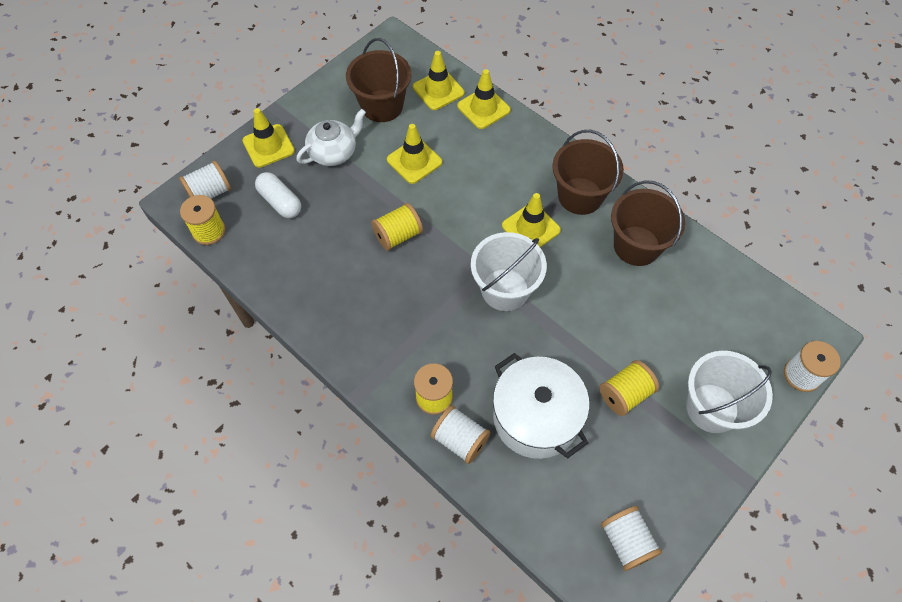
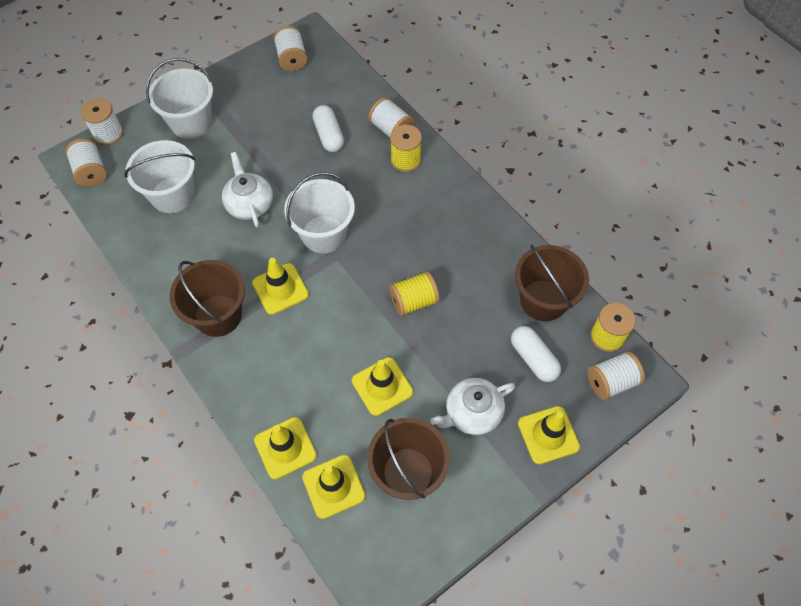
camera: 170 degrees left, 0 degrees up
(536, 417) = (329, 135): white pot -> white capsule
(596, 311) = (249, 204): none -> white teapot
(625, 394) = (253, 140): yellow spool -> none
(636, 246) = (186, 255): brown bucket -> brown bucket (543, 300)
(684, 308) = (172, 195): none -> white bucket
(789, 322) = (91, 172): none -> white spool

